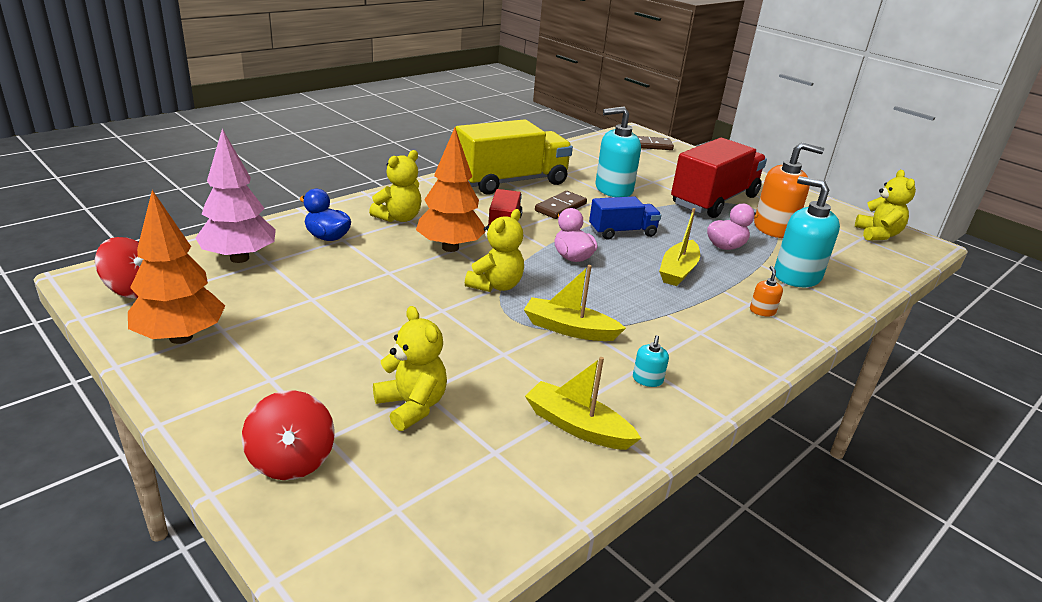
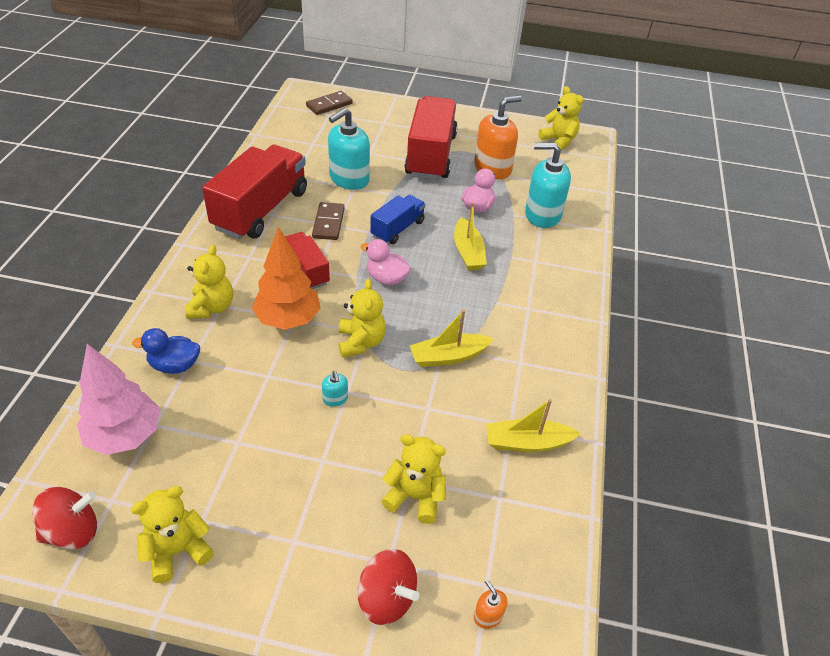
camera: 35 degrees left, 15 degrees up
(180, 337) = (177, 551): orange tree -> yellow teddy bear
(511, 181) = (261, 210): yellow truck -> red truck
(647, 380) = (533, 374): turquoise soap dispenser -> turquoise soap dispenser (335, 399)
(762, 311) = (548, 264): orange soap dispenser -> orange soap dispenser (488, 616)

